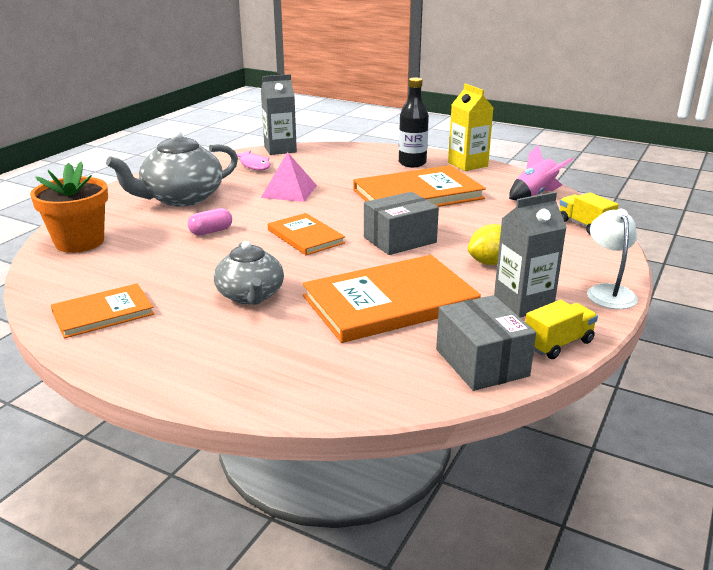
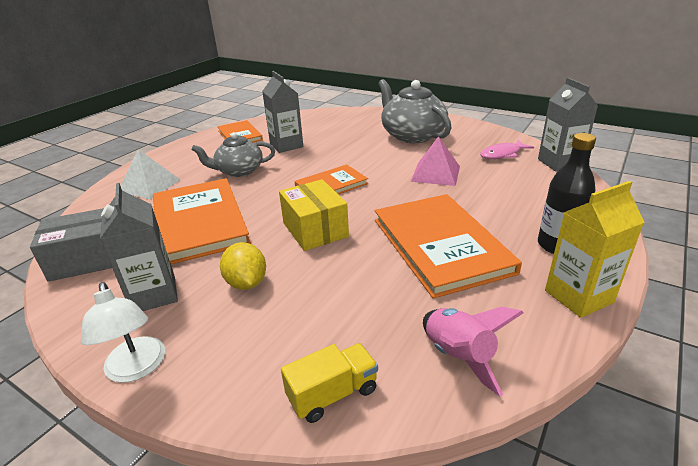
camera: 95 degrees right, 5 degrees up
(79, 242) = (335, 118): orange flower pot -> none
(172, 270) = (286, 145): none -> grey carton
(211, 231) = (346, 150): pink capsule -> none
(281, 363) = (149, 185): none -> white pyramid
(399, 240) = (315, 230): grey box -> yellow box
(558, 344) = (74, 305): yellow truck -> none
(608, 292) = (137, 368): white lamp -> white lamp turned 60 degrees clockwise

